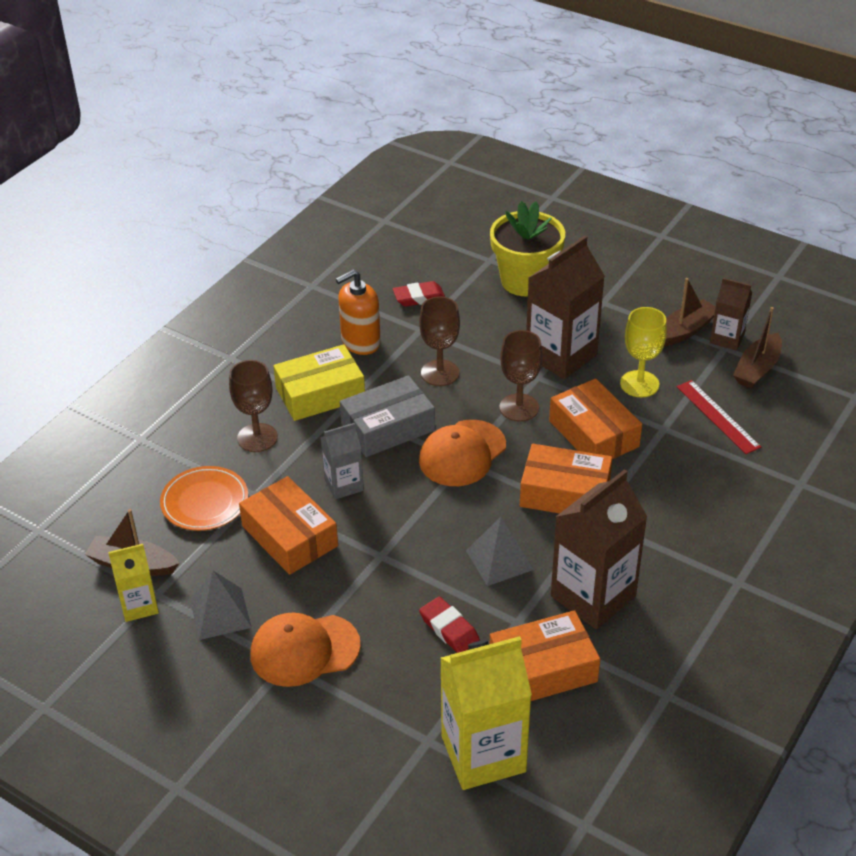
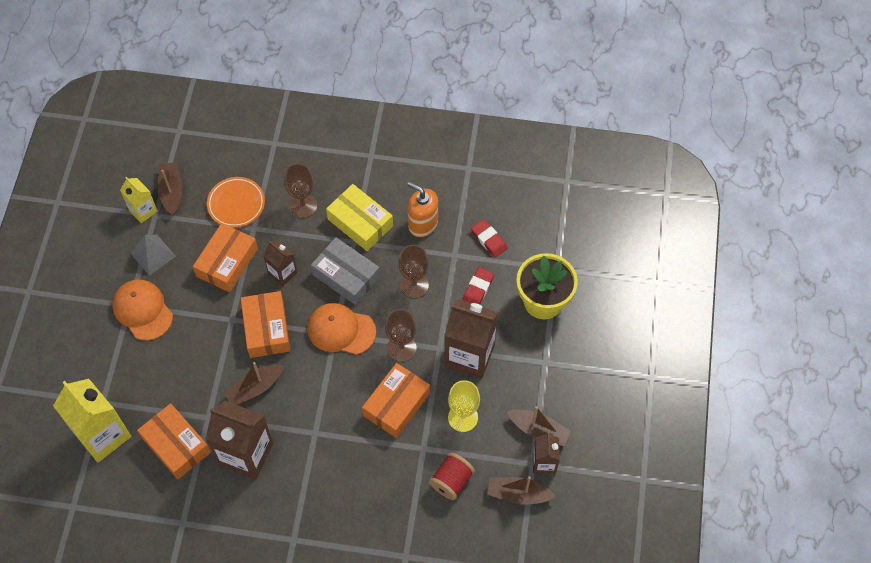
camera: 65 degrees right, 20 degrees up
(344, 485) = (282, 273): grey carton -> brown carton
(449, 629) = (188, 381): red eraser -> red eraser (478, 289)
(499, 560) = (255, 388): grey pyramid -> brown boat
(565, 493) = (331, 406): orange box -> orange box (266, 329)
(717, 416) = (451, 481): red ruler -> red spool

